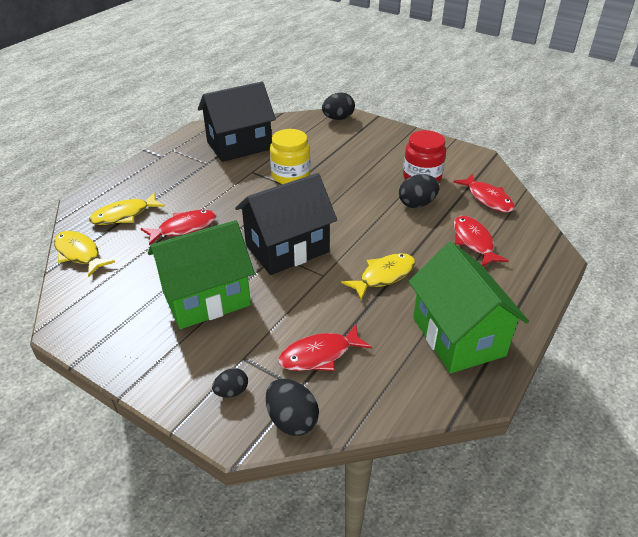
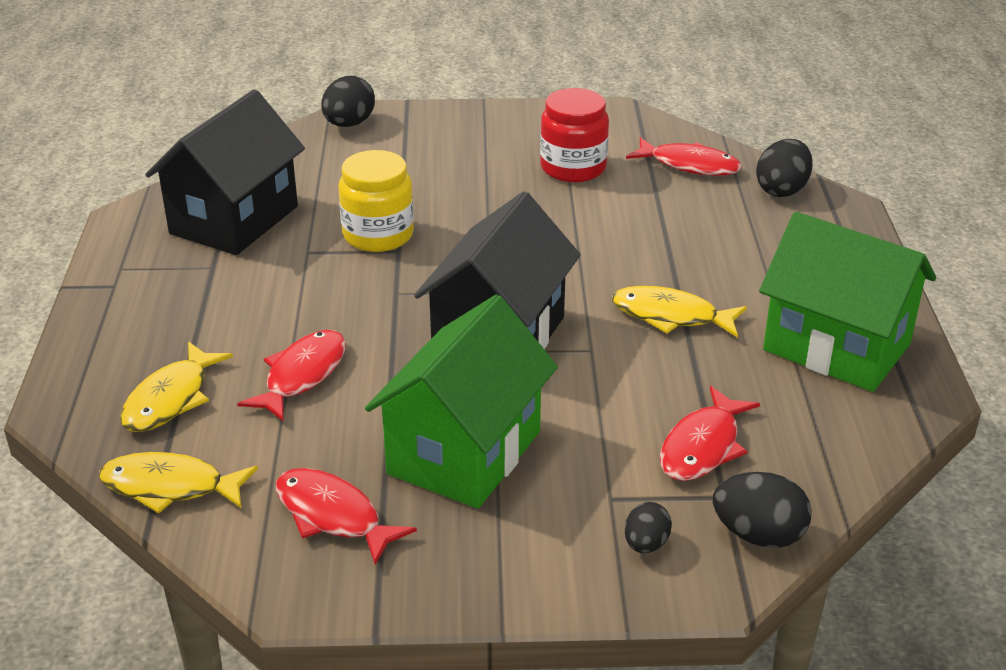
camera: 35 degrees left, 5 degrees down
(384, 276) = (670, 316): yellow fish -> yellow fish turned 90 degrees counterclockwise
(417, 204) = (607, 206): black egg -> black egg (782, 190)
(473, 241) = (732, 227): red fish -> red fish (333, 516)

